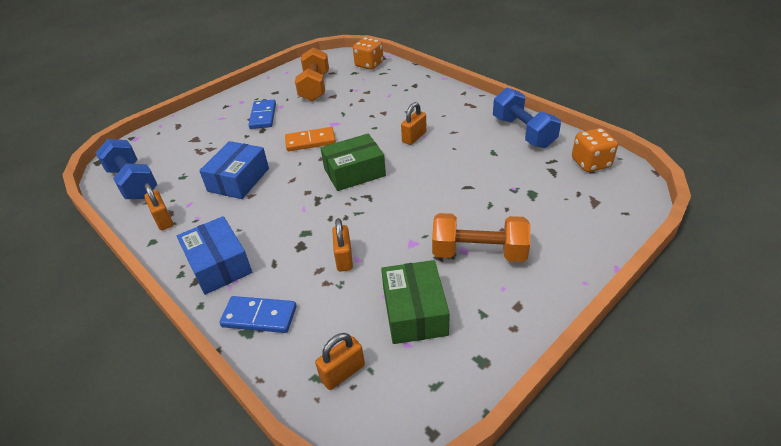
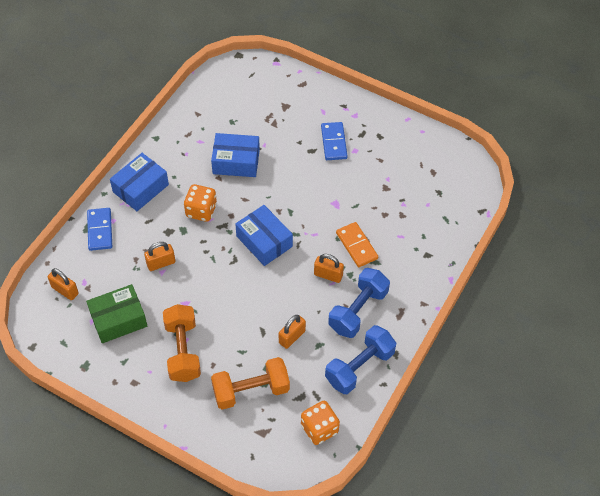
camera: 70 degrees right, 15 degrees up
(133, 183) = (217, 93): blue dumbbell -> blue dumbbell (358, 310)
(163, 220) = (179, 133): orange padlock -> orange padlock (292, 337)
(263, 116) = (333, 142): blue domino -> blue domino turned 75 degrees counterclockwise
(310, 141) = (302, 194): orange domino -> orange domino (356, 246)
(315, 87) = (398, 166): orange dumbbell -> orange dumbbell (251, 390)
(354, 172) = (264, 241): green box -> blue box
(369, 65) = (460, 201): orange dice -> orange dice (201, 211)

